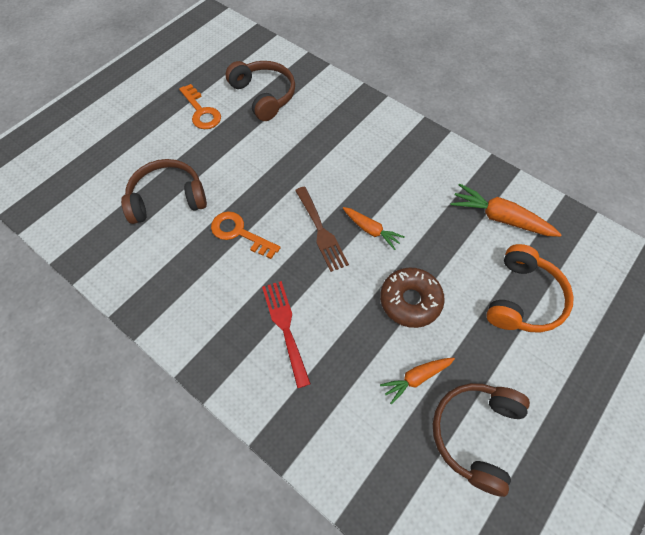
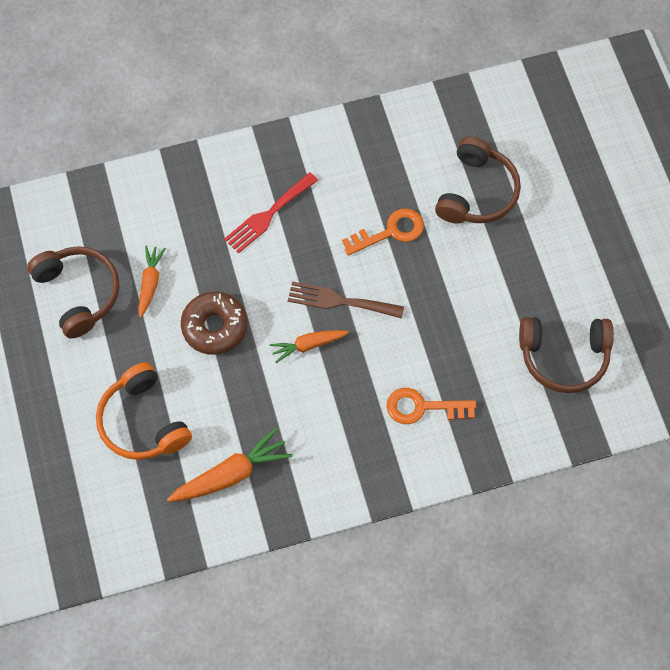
camera: 125 degrees right, 5 degrees up
(201, 111) = (581, 280): orange key -> orange key (423, 407)
(285, 327) = (268, 215): red fork -> red fork turned 120 degrees clockwise

